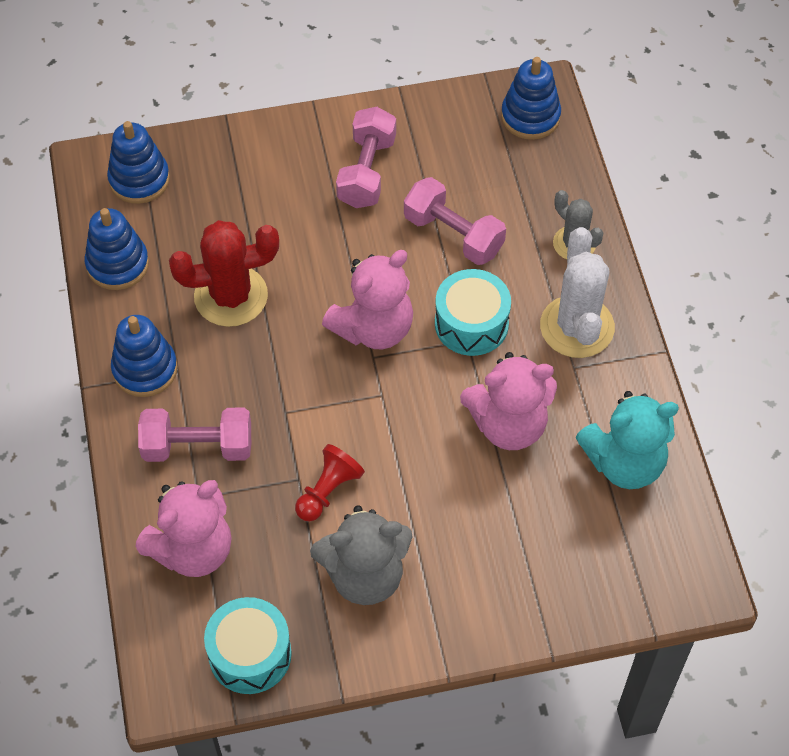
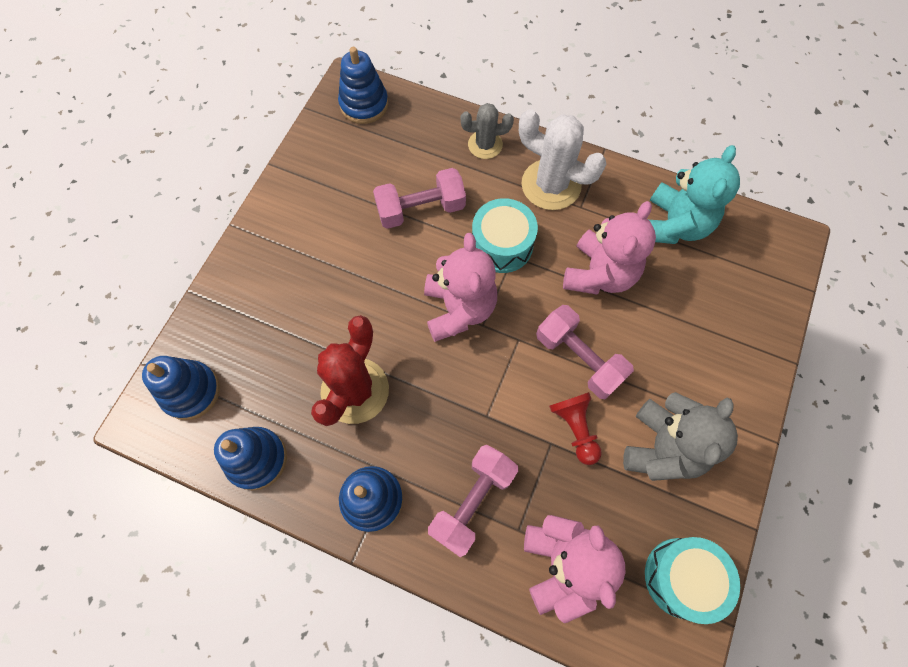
camera: 55 degrees left, 10 degrees up
(367, 171) = (322, 229): pink dumbbell -> pink dumbbell (579, 358)

